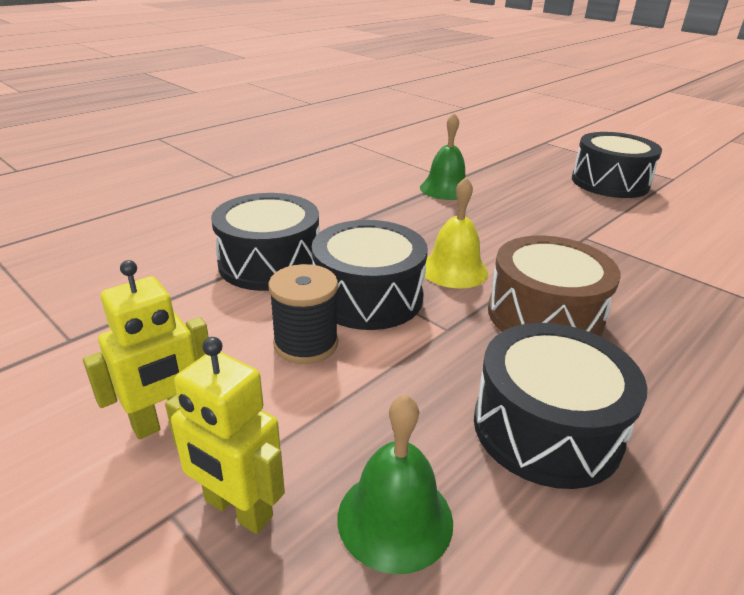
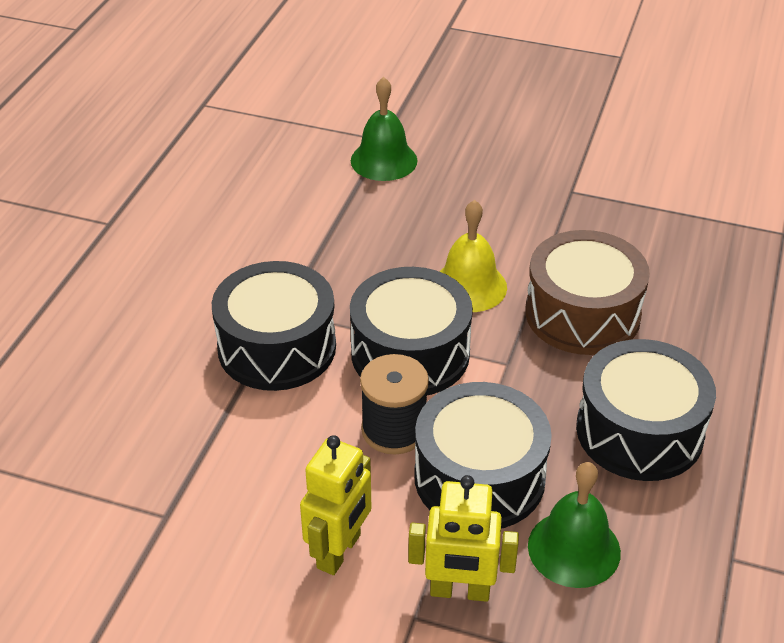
camera: 25 degrees left, 10 degrees up
(609, 182) = (557, 87): black drum -> black drum (479, 477)

